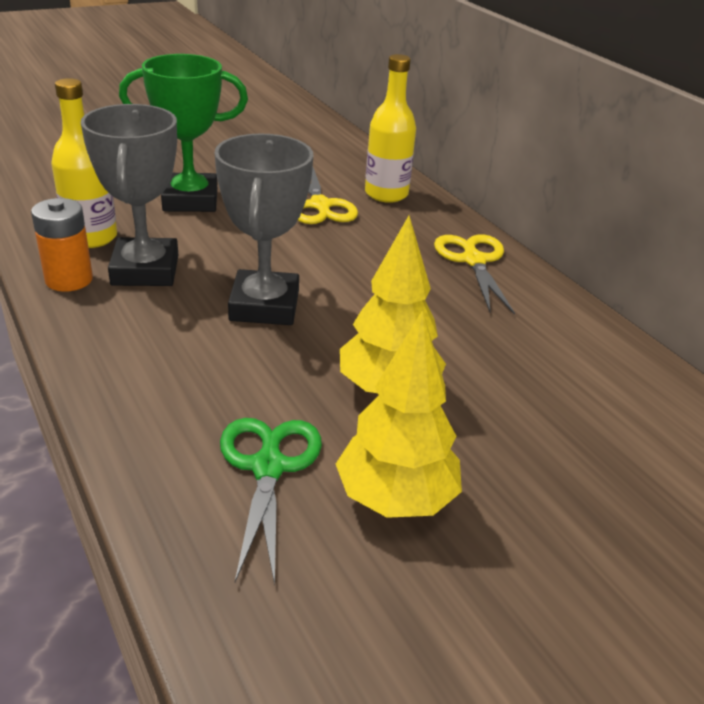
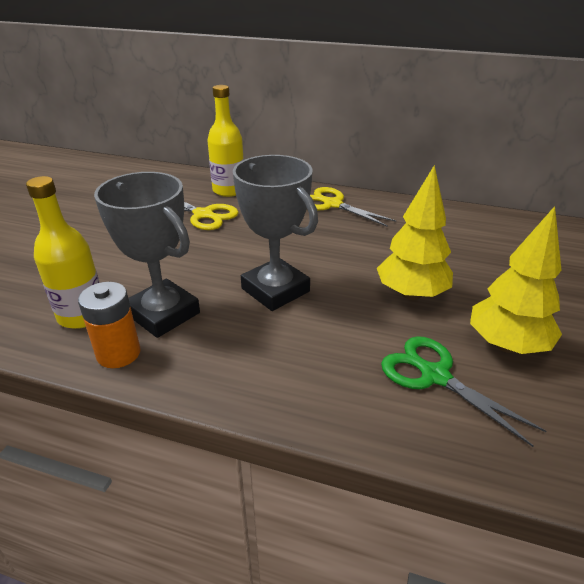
camera: 40 degrees left, 0 degrees up
(190, 200) = (112, 252): green trophy -> none

